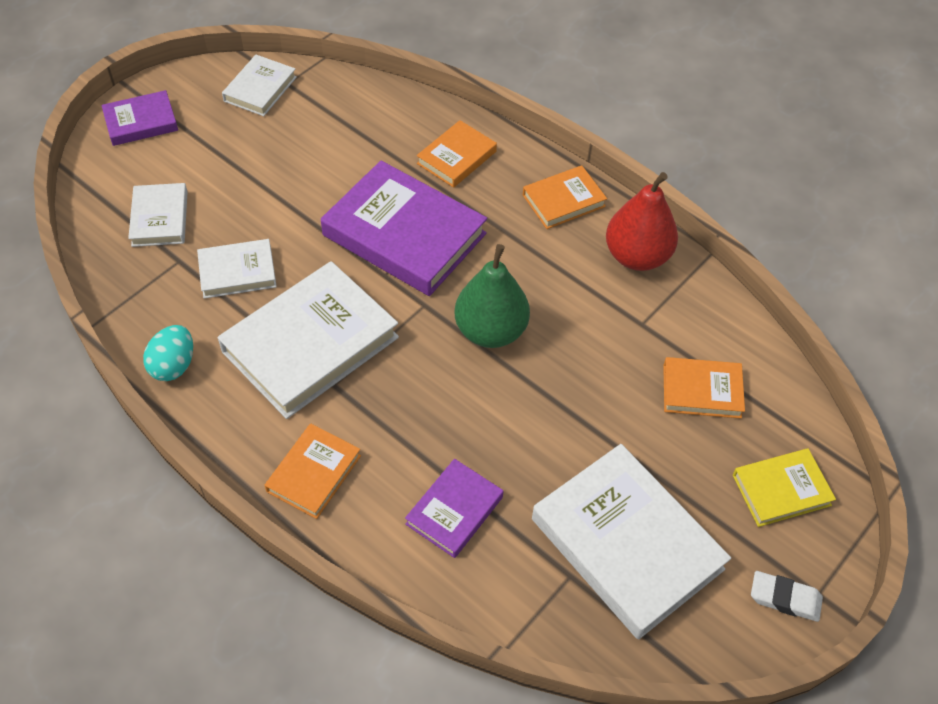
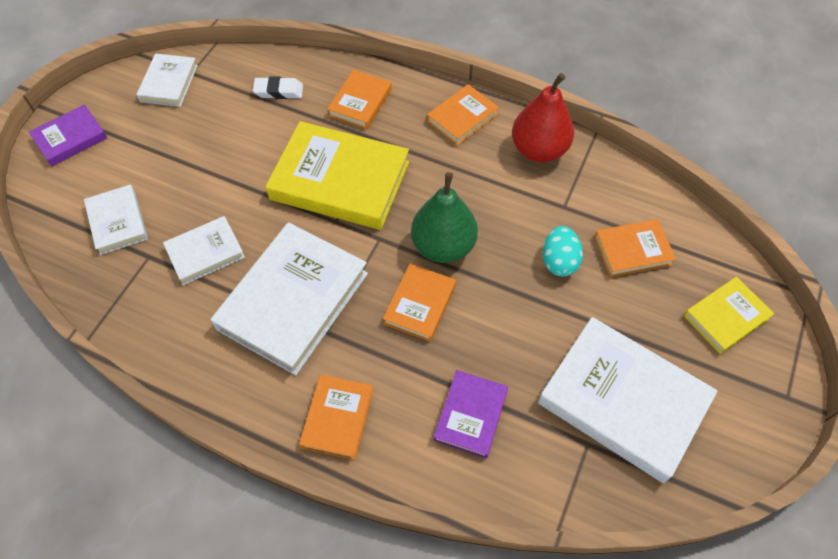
camera: 15 degrees left, 5 degrees up
(173, 365) = (176, 355): turquoise egg -> turquoise egg (559, 261)
(404, 234) = (340, 181): purple book -> yellow book
(442, 384) = (420, 304): none -> orange book
(785, 598) = (764, 409): white eraser -> white eraser (279, 91)

